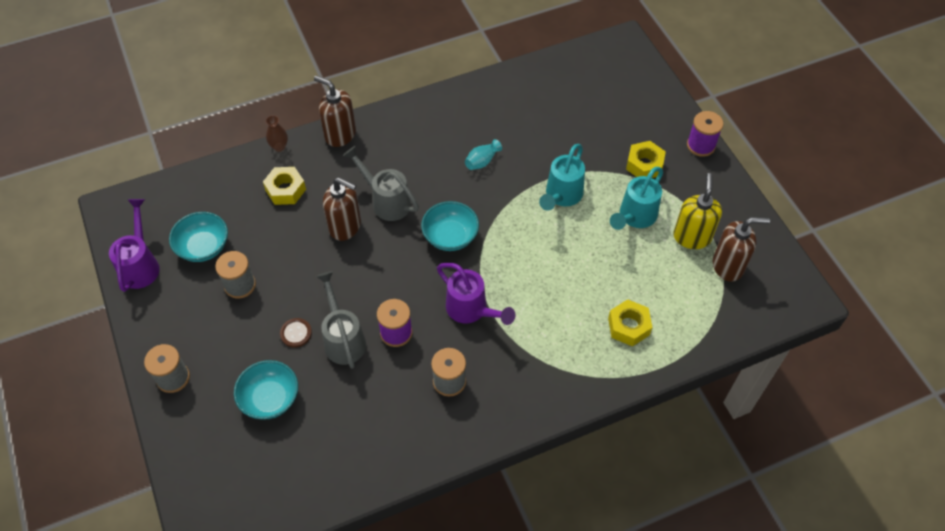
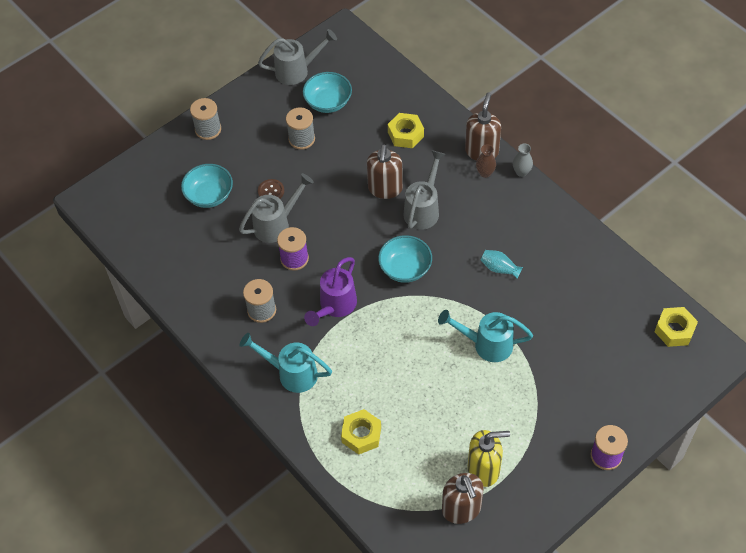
camera: 75 degrees right, 0 degrees up
(141, 265) = (297, 70): purple watering can -> grey watering can
(279, 147) = (449, 113): brown vase -> brown vase (485, 173)
(380, 112) = (521, 172): none -> grey vase
(635, 217) = (487, 413): turquoise watering can -> turquoise watering can (291, 373)
(644, 165) = (556, 408): yellow nut -> yellow nut (674, 330)

